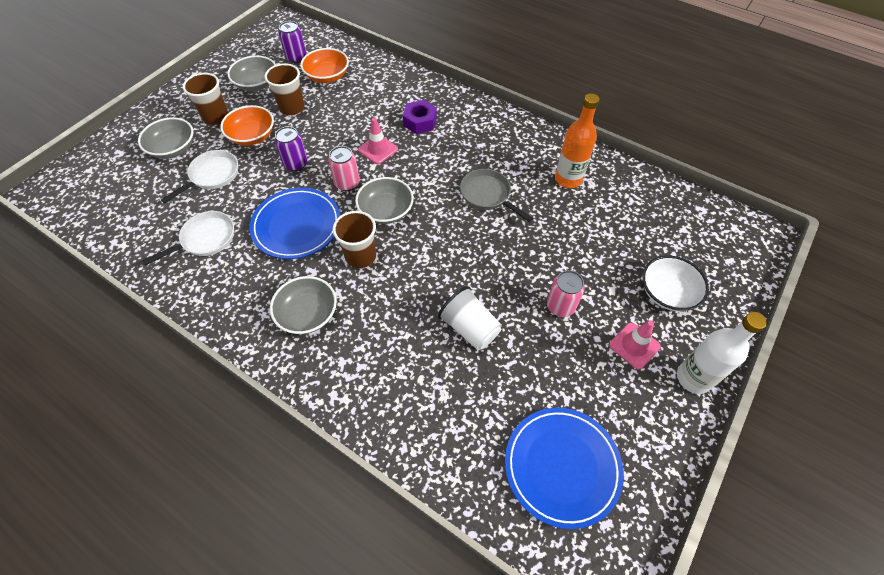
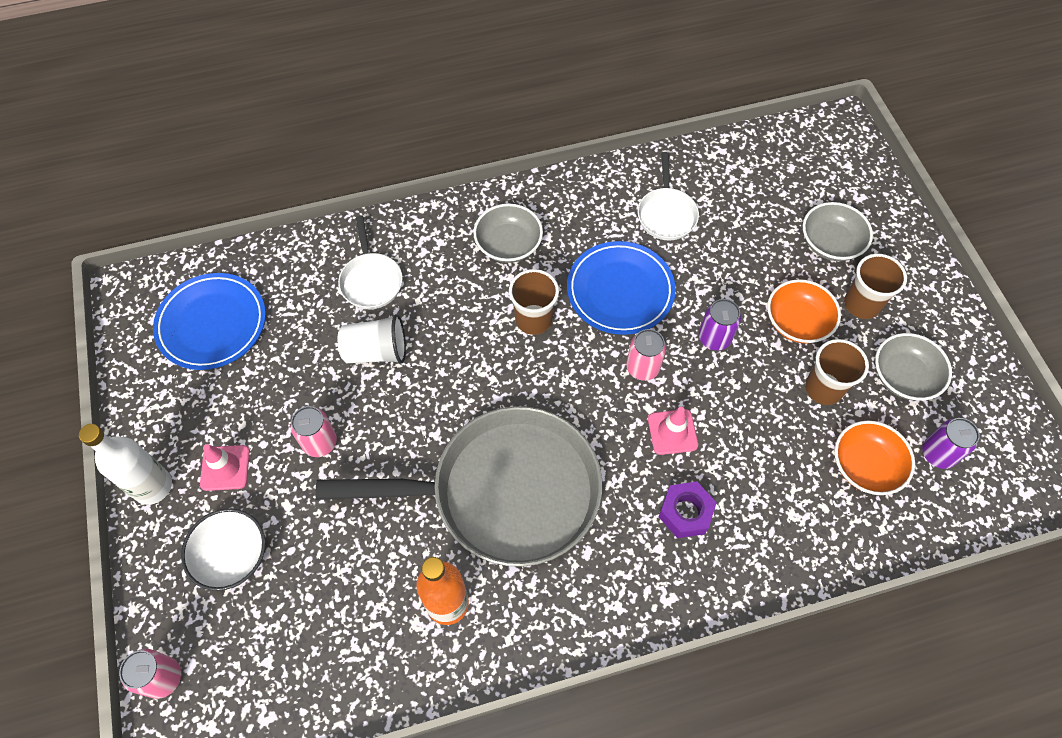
camera: 130 degrees right, 5 degrees up
(212, 176) = (756, 257): white pan -> white pan (371, 280)
(386, 211) = (571, 378): grey bowl -> none
(488, 195) = (504, 492): grey pan -> grey pan, size x2.29
(750, 267) = (163, 678): none -> pink can

